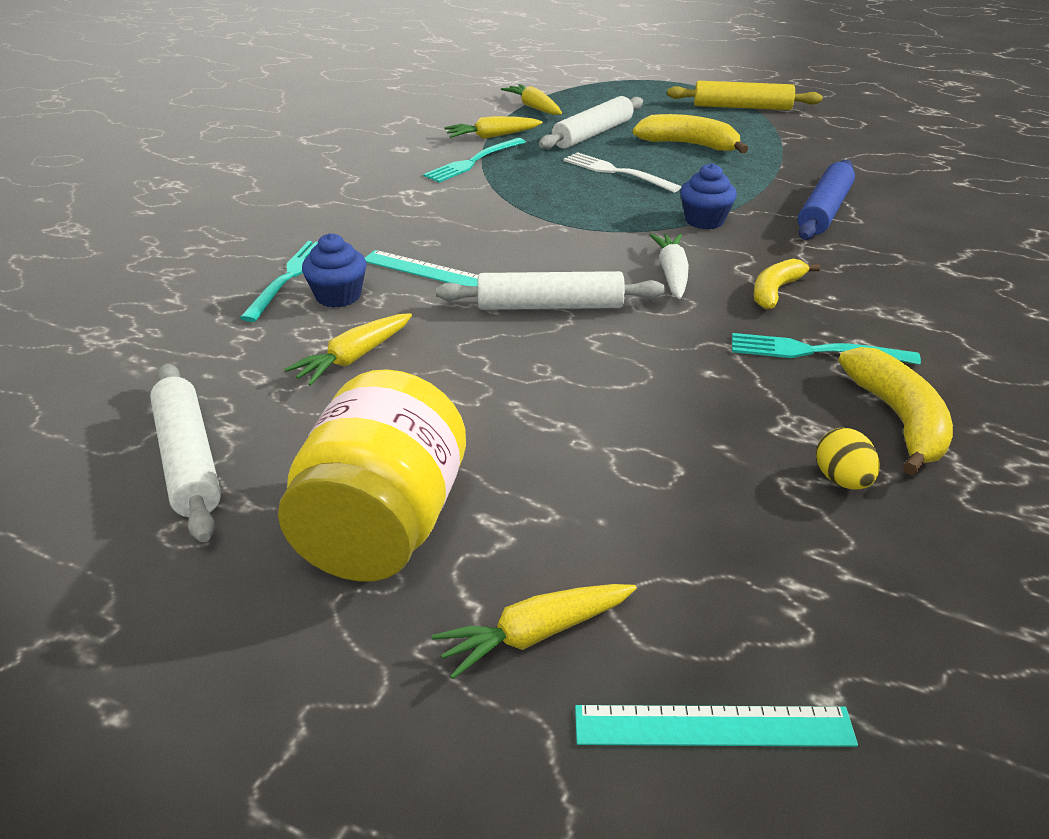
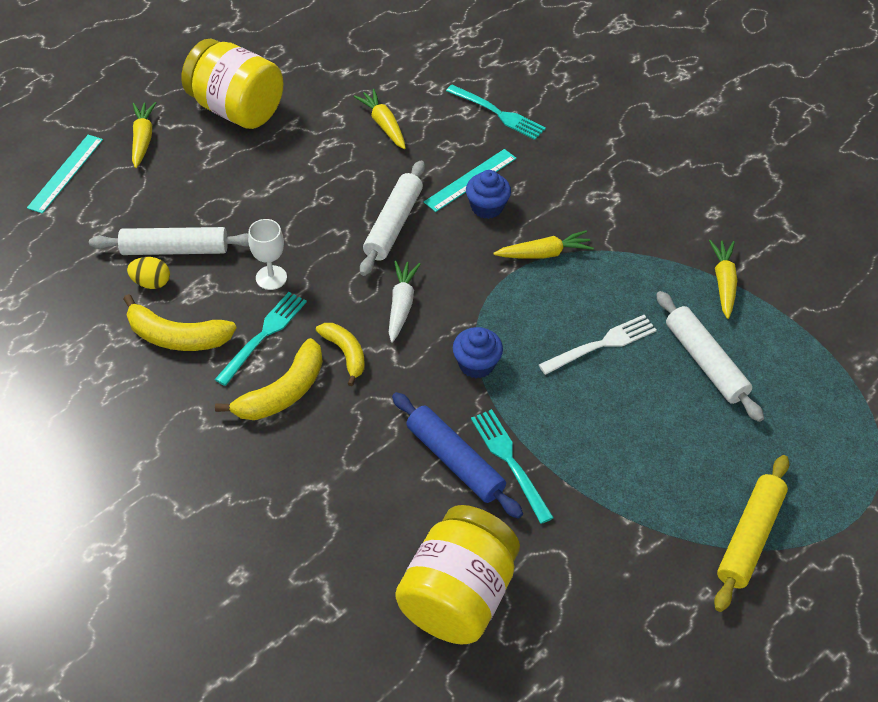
camera: 110 degrees right, 15 degrees up
(189, 460) = (326, 56): white rolling pin -> white rolling pin (175, 250)
(338, 296) = (460, 130): blue cupcake -> blue cupcake (487, 207)
(473, 162) = (663, 252): turquoise fork -> turquoise fork (509, 461)
(534, 107) = (800, 340): yellow carrot -> yellow carrot (544, 253)
(671, 274) = (401, 305): white carrot -> white carrot turned 105 degrees counterclockwise
(689, 145) = (648, 430): yellow banana -> yellow banana (283, 392)
(722, 372) = (271, 277): none -> white goblet
(942, 188) = (458, 595): none -> yellow jar

